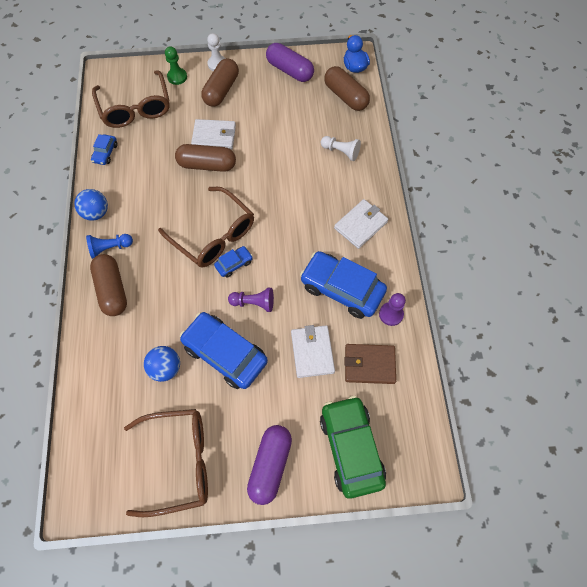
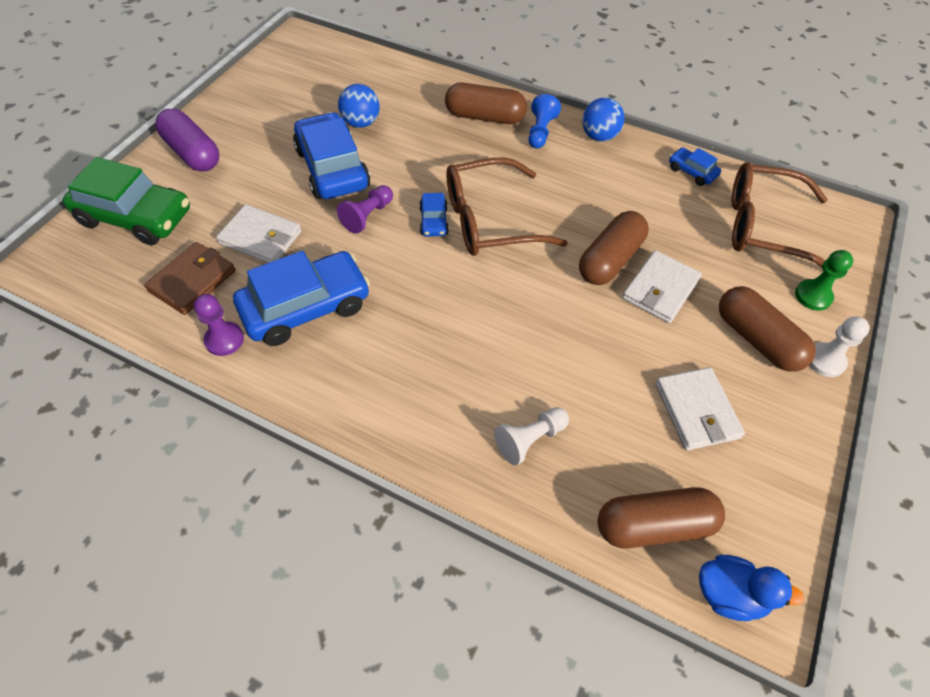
camera: 120 degrees right, 10 degrees down
(179, 461) = (265, 99): brown glasses -> none
(225, 354) = (332, 168): blue car -> blue car turned 90 degrees counterclockwise
(289, 70) = (766, 465): purple capsule -> none
(360, 225) = (378, 385): white wallet -> white wallet (696, 411)

